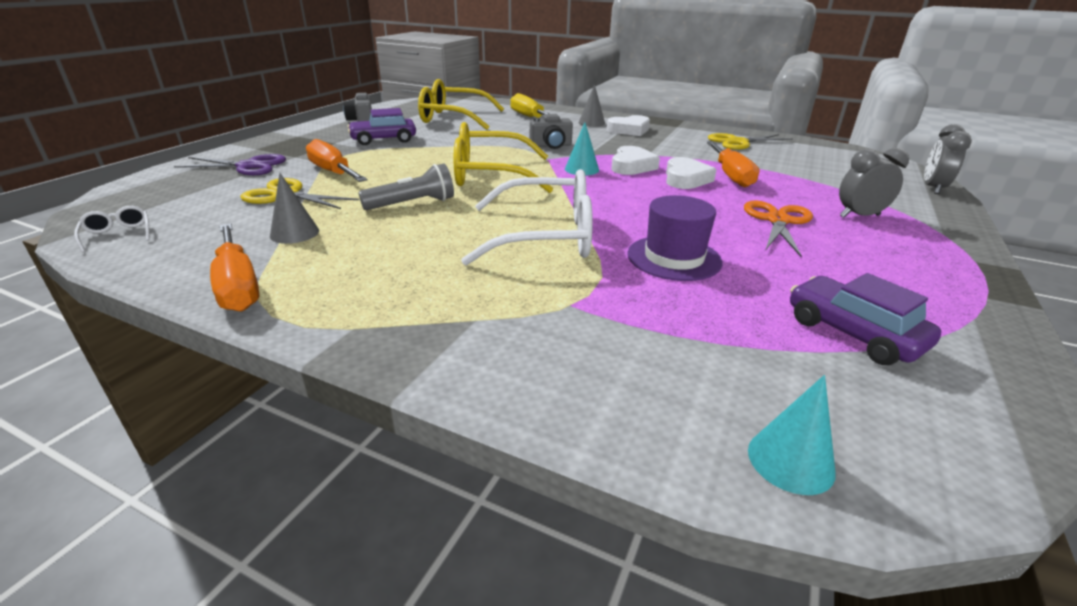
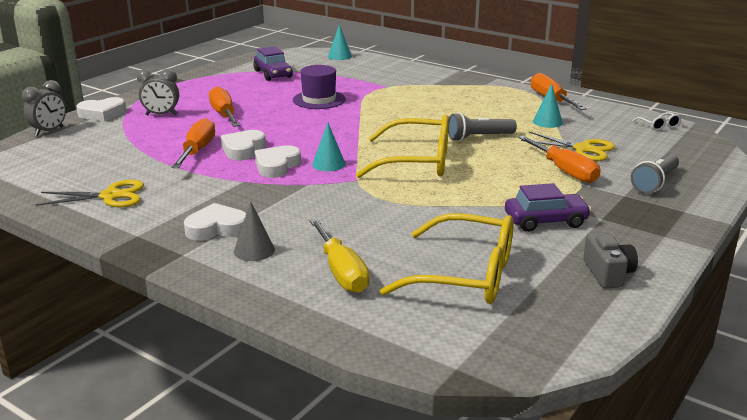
camera: 170 degrees left, 5 degrees down
(249, 166) = (655, 182): purple scissors -> grey flashlight
(294, 233) = (547, 122): grey cone -> turquoise cone
(546, 236) = (386, 113): white glasses -> none
(551, 145) = (341, 200): grey camera -> none
(778, 220) = (224, 115): orange scissors -> orange screwdriver
(937, 214) = (102, 114): none -> white heart

